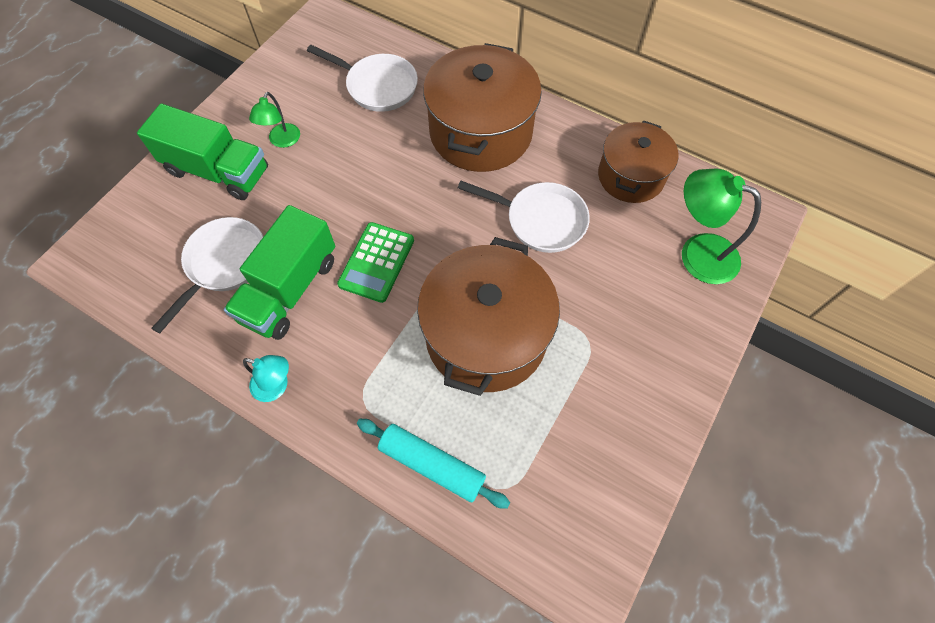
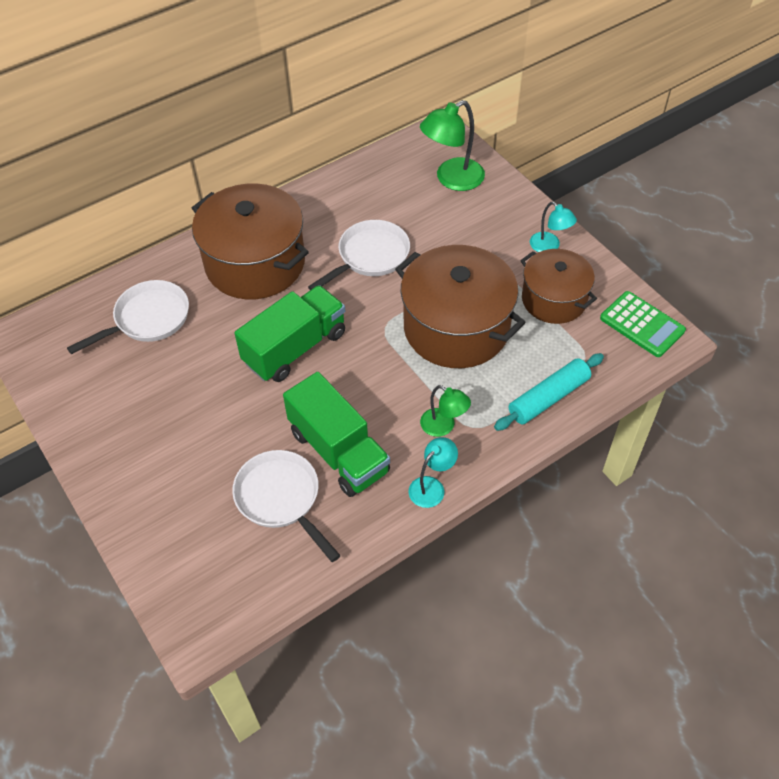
camera: 65 degrees left, 10 degrees down
(217, 171) = (163, 479): green truck -> green truck (295, 348)
(282, 141) = (162, 414): green lamp -> green lamp (443, 426)
(377, 262) = (347, 379): green calculator -> green calculator (642, 324)
(631, 176) = (362, 188): brown pot -> brown pot (554, 299)
(656, 391) = (549, 246): none -> turquoise lamp

